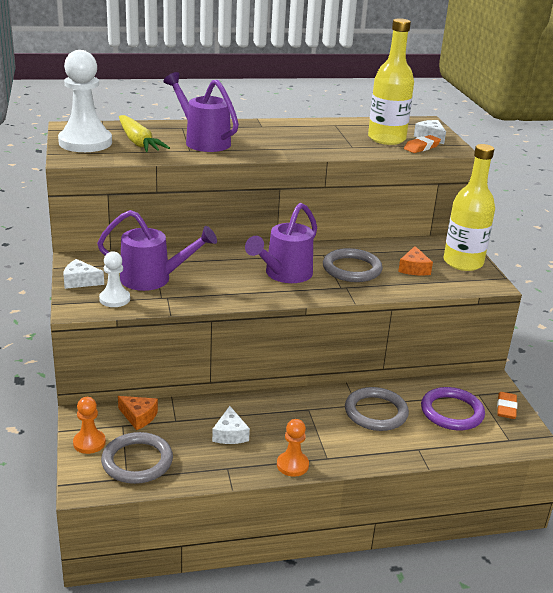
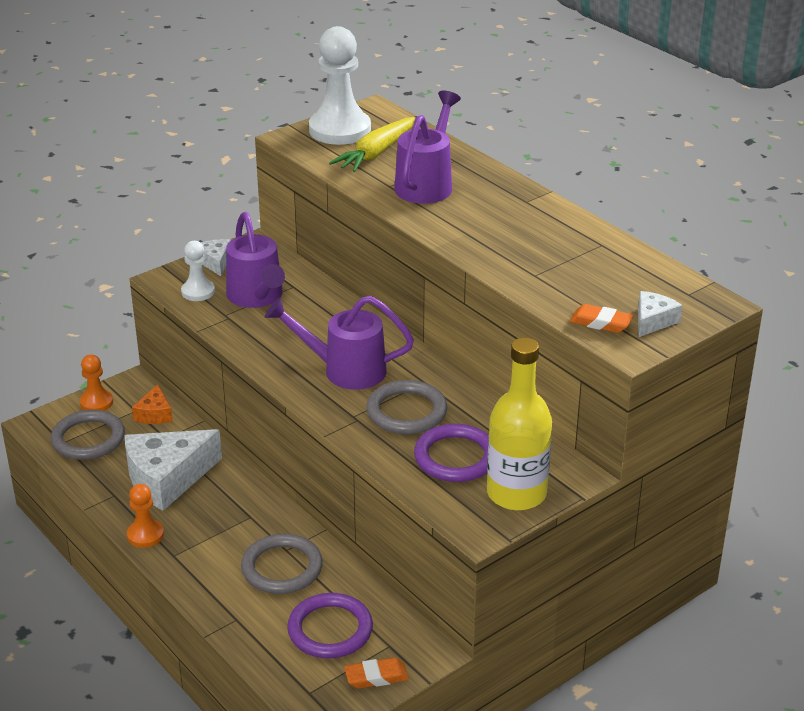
camera: 65 degrees right, 5 degrees up
(230, 434) = (167, 478): white cheese -> white cheese, size x2.05
(386, 139) = (598, 291): yellow bottle -> none
(414, 269) = (456, 457): orange cheese -> purple ring

